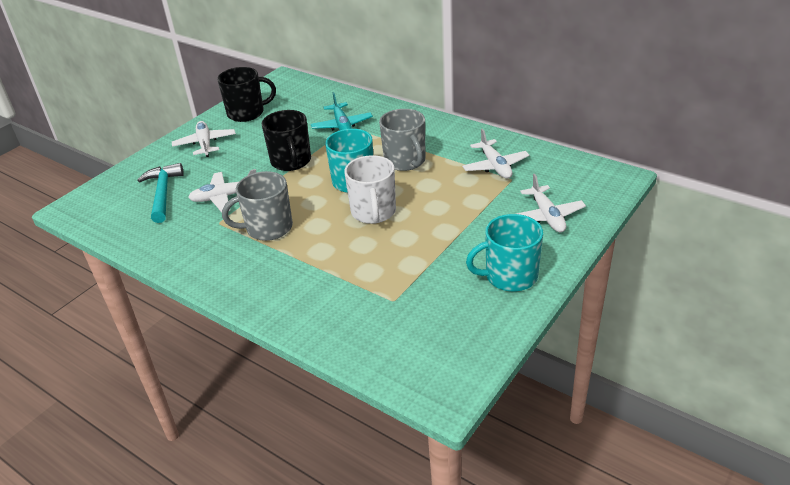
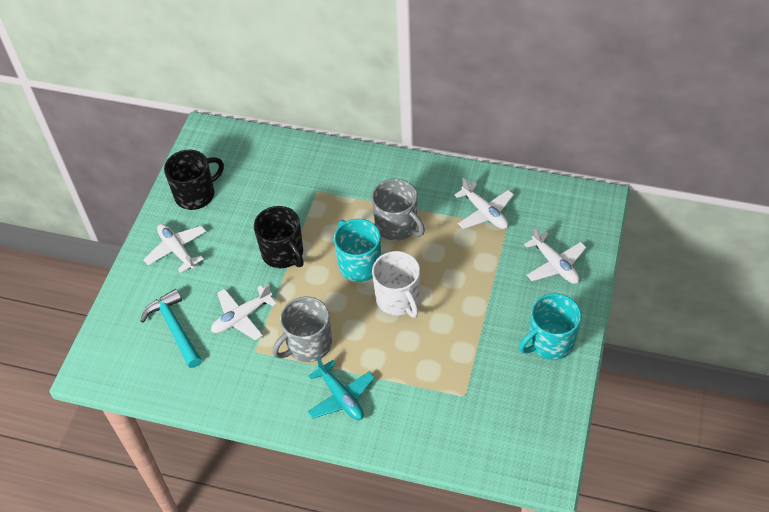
camera: 20 degrees left, 15 degrees up
(342, 125) = (309, 190): turquoise plane -> turquoise plane (341, 397)

